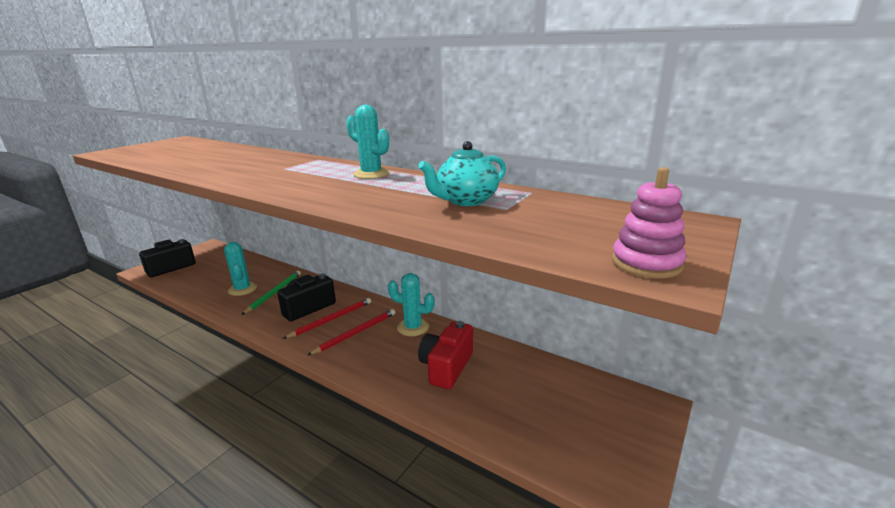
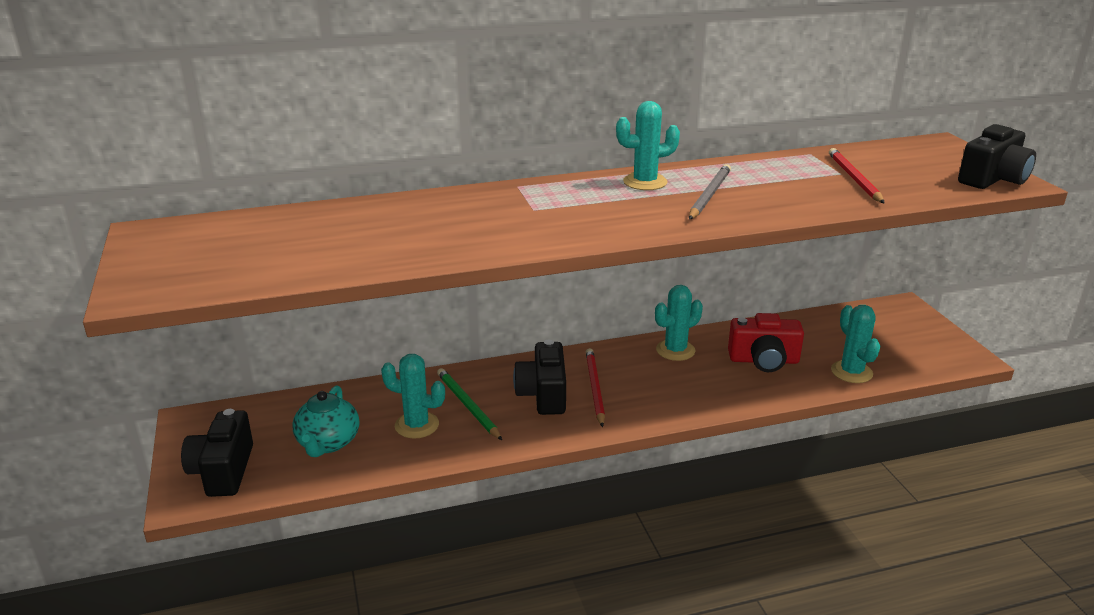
camera: 50 degrees left, 5 degrees up
(356, 333) = (644, 383): red pencil -> red pencil (854, 178)
(375, 189) = (709, 195): none -> grey pencil
(446, 367) = (763, 360): red camera -> red camera turned 60 degrees counterclockwise
(465, 201) = (800, 177): turquoise teapot -> turquoise teapot (328, 443)
(486, 418) = (851, 372): none -> turquoise cactus
(646, 263) = (993, 179): pink stacking toy -> black camera

